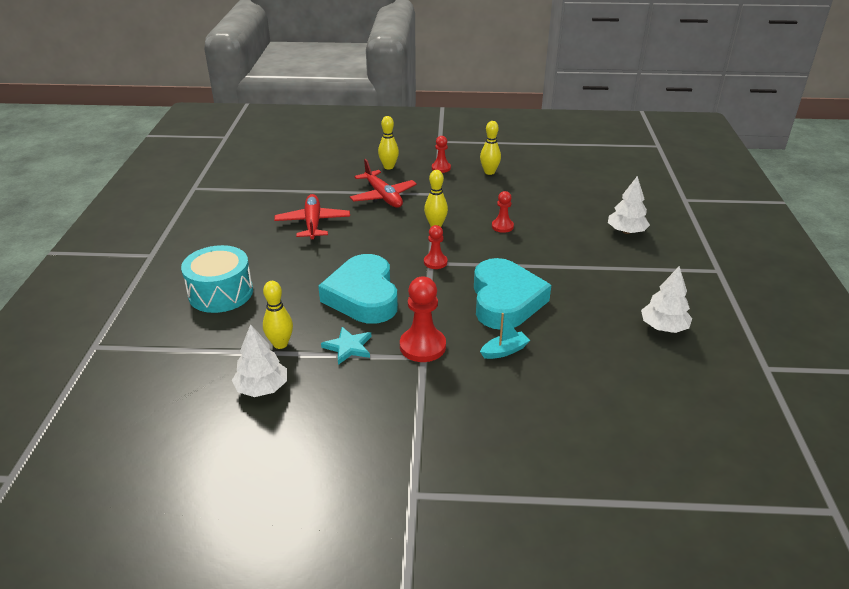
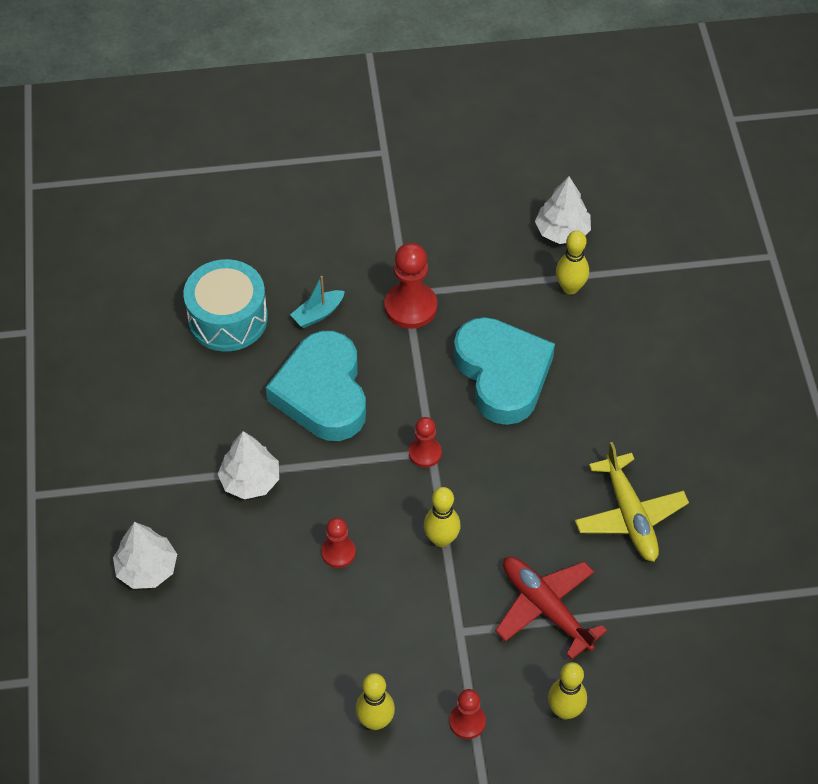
camera: 170 degrees right, 20 degrees up
(221, 293) = (682, 353): turquoise drum -> turquoise drum (228, 318)
(313, 223) = (629, 516): red plane -> yellow plane
(348, 347) = (493, 294): turquoise star -> none
(663, 327) = (130, 376): white tree -> white tree (250, 480)

